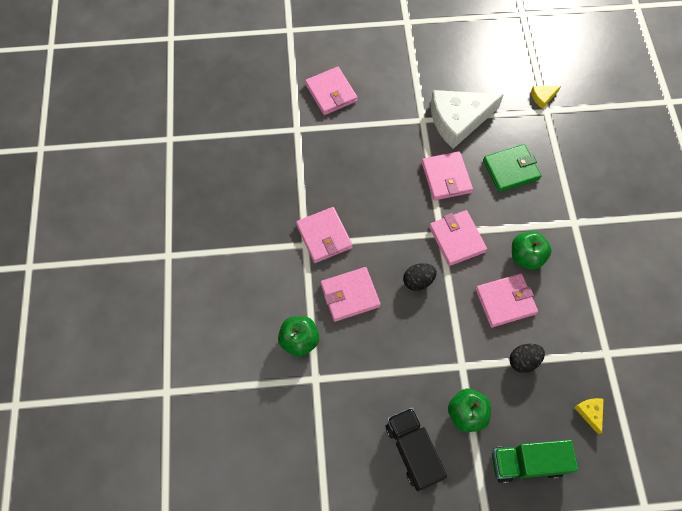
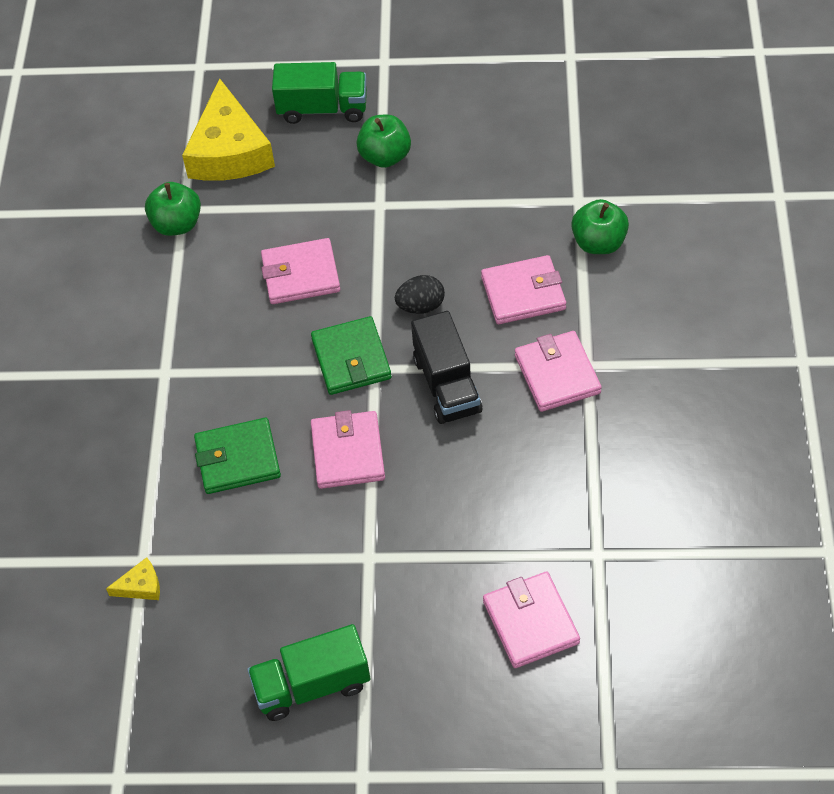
camera: 170 degrees left, 10 degrees down
(413, 451) = (459, 125): black truck -> black truck (447, 385)
(439, 57) = (312, 685): none -> green truck
(457, 239) = (351, 359): pink wallet -> green wallet
(458, 120) = (304, 551): white cheese -> none
(523, 361) = (296, 206): black egg -> none
(526, 256) = (253, 329): green apple -> green apple (177, 224)
(590, 413) = (229, 151): yellow cheese -> yellow cheese, size x2.47

